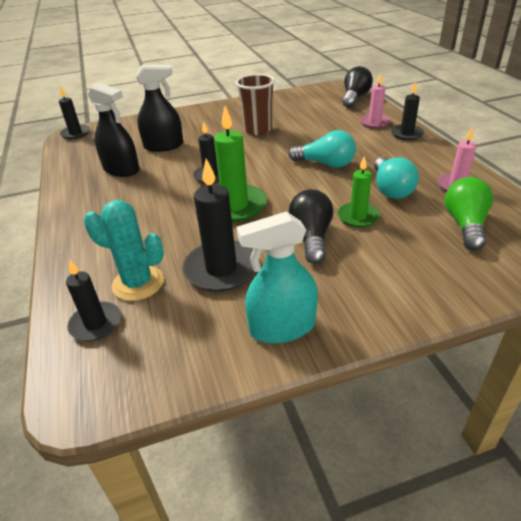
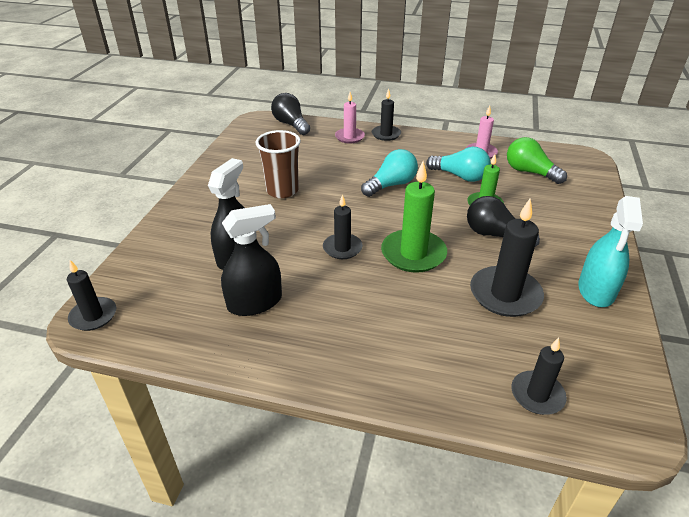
camera: 60 degrees left, 0 degrees up
(138, 283) = (492, 350): turquoise cactus -> none

